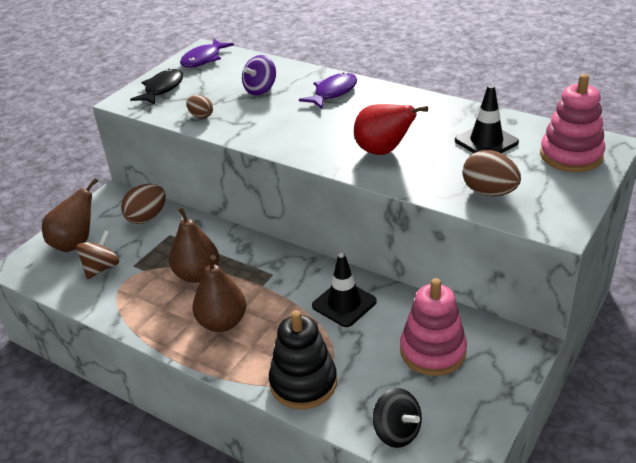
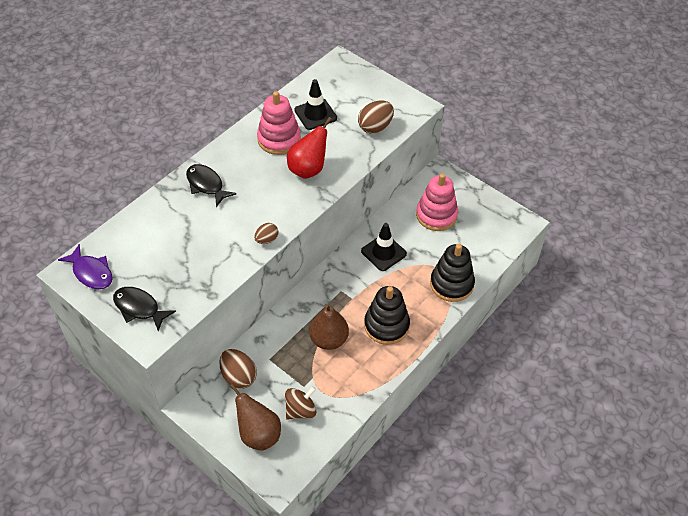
camera: 85 degrees left, 15 degrees up
(101, 268) = (300, 410): brown spinning top -> brown spinning top turned 105 degrees clockwise
(201, 116) = (207, 278): brown egg -> brown egg (267, 239)
(222, 322) = (386, 325): brown pear -> black stacking toy
(260, 90) = (178, 233): purple spinning top -> none
(333, 92) = (206, 185): purple fish -> black fish
(397, 432) = (495, 244): black spinning top -> none
(571, 155) = (346, 80): pink stacking toy -> pink stacking toy (279, 139)

